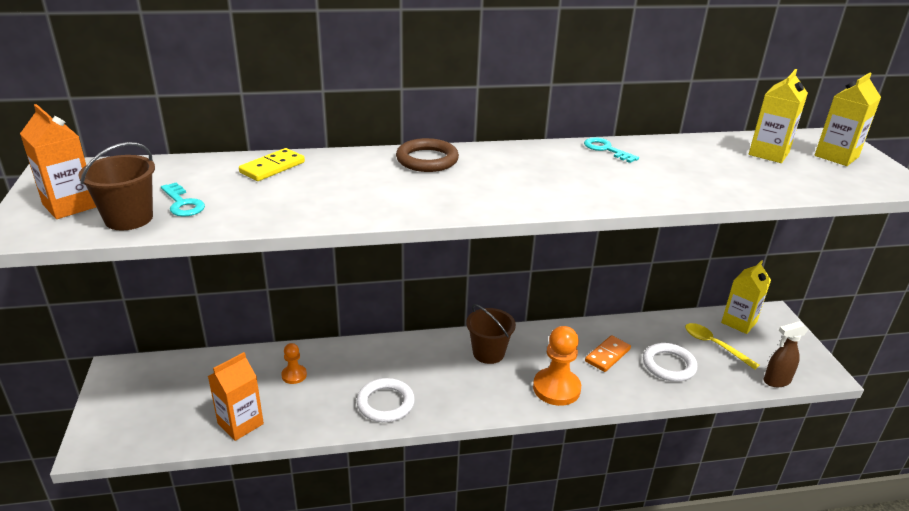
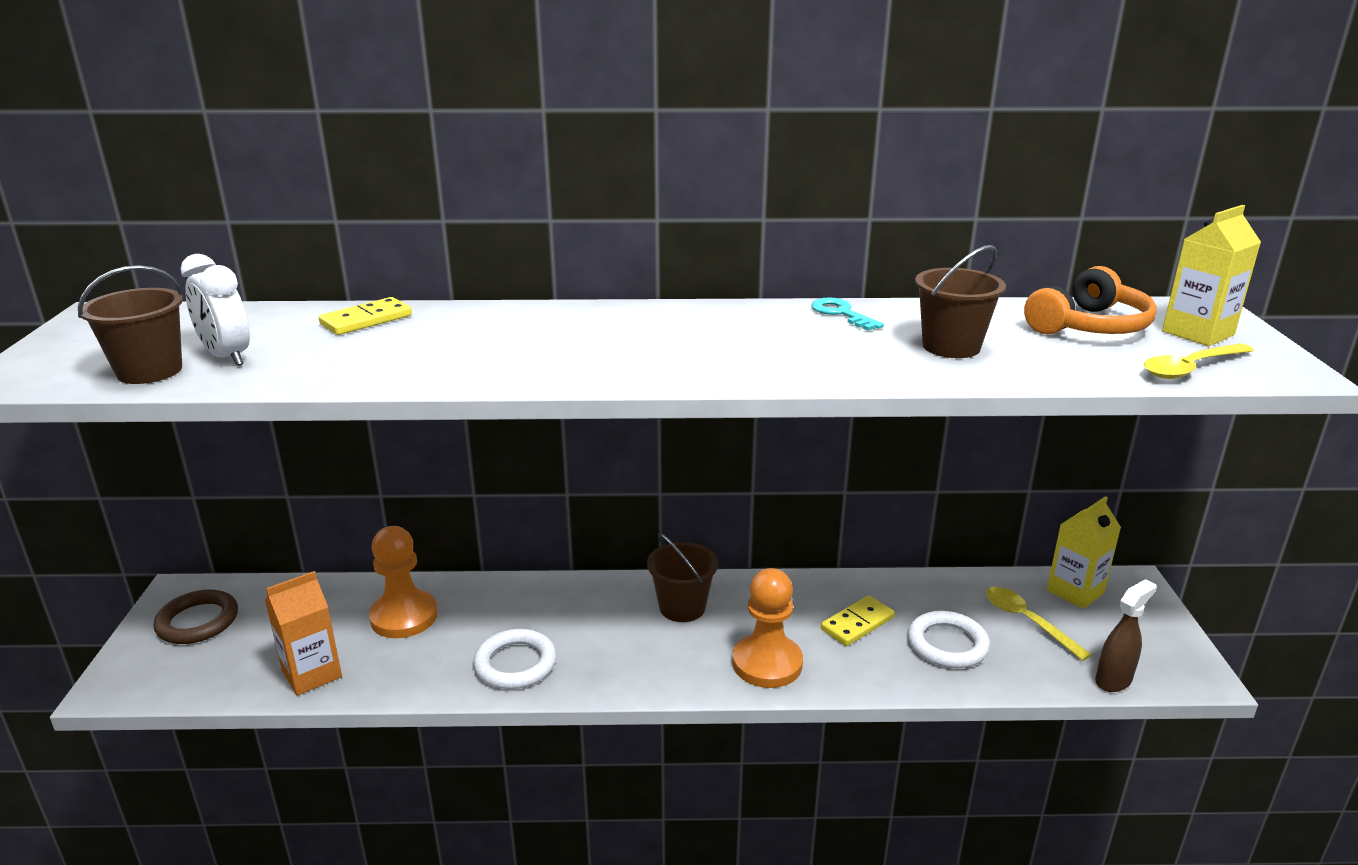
camera: 10 degrees right, 5 degrees down
(70, 206) = (87, 354): orange carton -> none
(182, 203) = (227, 357): turquoise key -> white clock
(294, 375) = (404, 617): orange pawn -> orange pawn, size x1.91
(427, 160) = (578, 318): brown ring -> brown ring (198, 621)
(607, 355) = (857, 623): orange domino -> yellow domino
(688, 173) = (951, 346): none -> brown bucket
(768, 153) = (1089, 326): yellow carton -> orange headphones
(776, 381) = (1113, 680): brown spray bottle -> brown spray bottle turned 150 degrees clockwise
(842, 183) = (1191, 368): none -> yellow spoon

